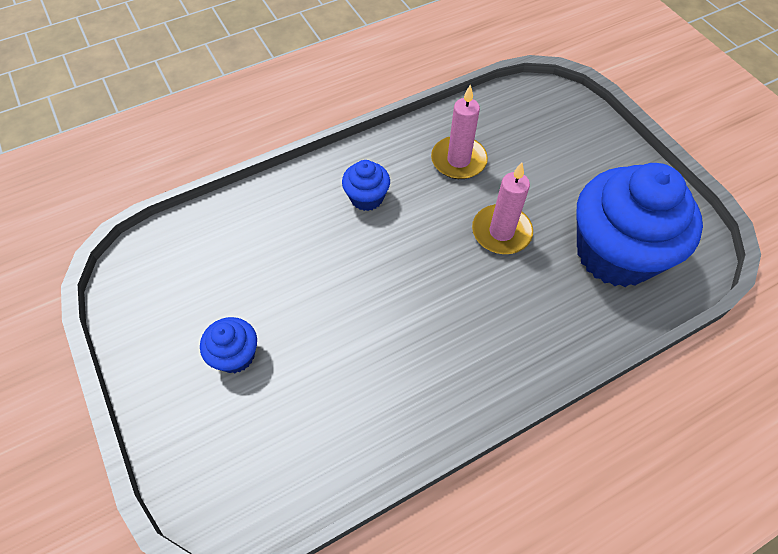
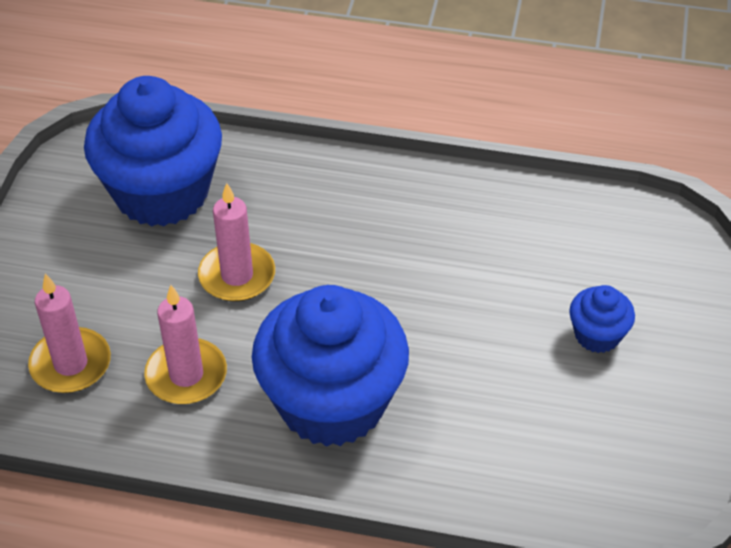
camera: 140 degrees left, 10 degrees down
(366, 197) = (332, 402): blue cupcake -> blue cupcake, size x2.25
(521, 127) = (71, 364): none -> pink candle

